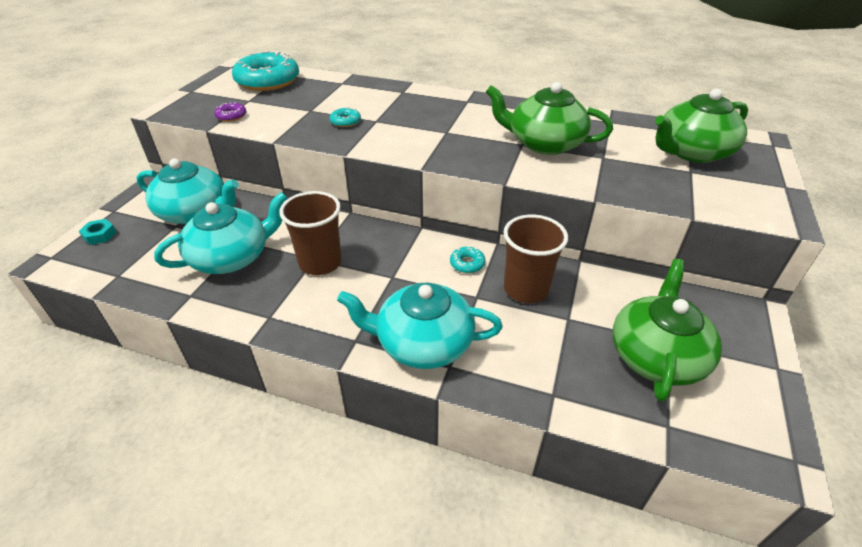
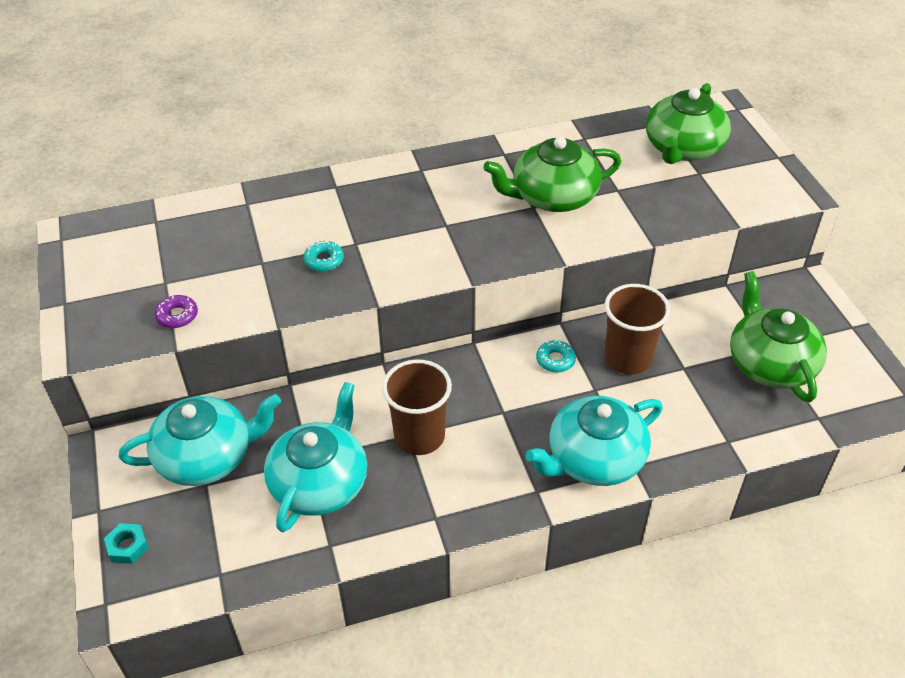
camera: 35 degrees left, 5 degrees up
(268, 81) = (147, 241): turquoise donut -> none

